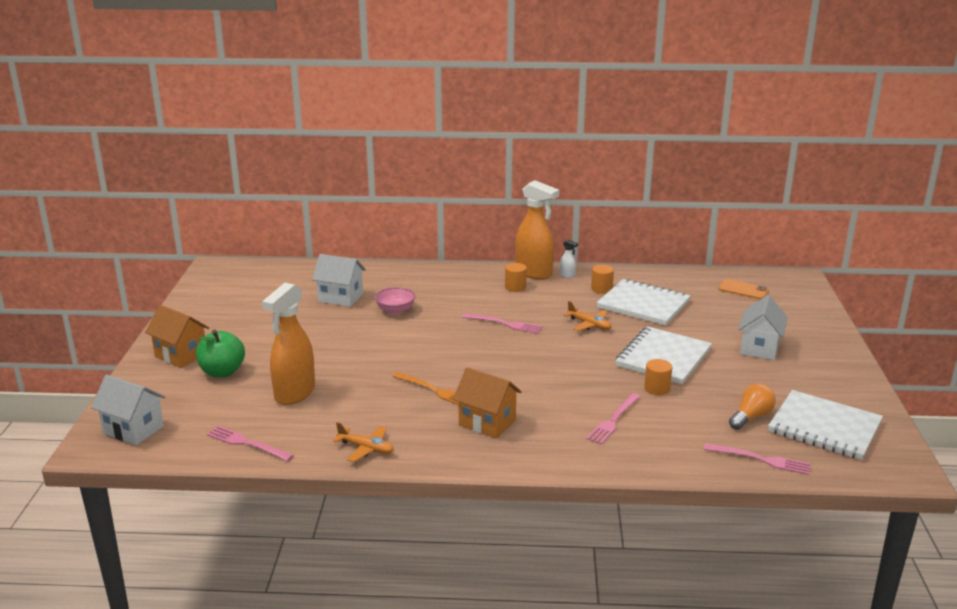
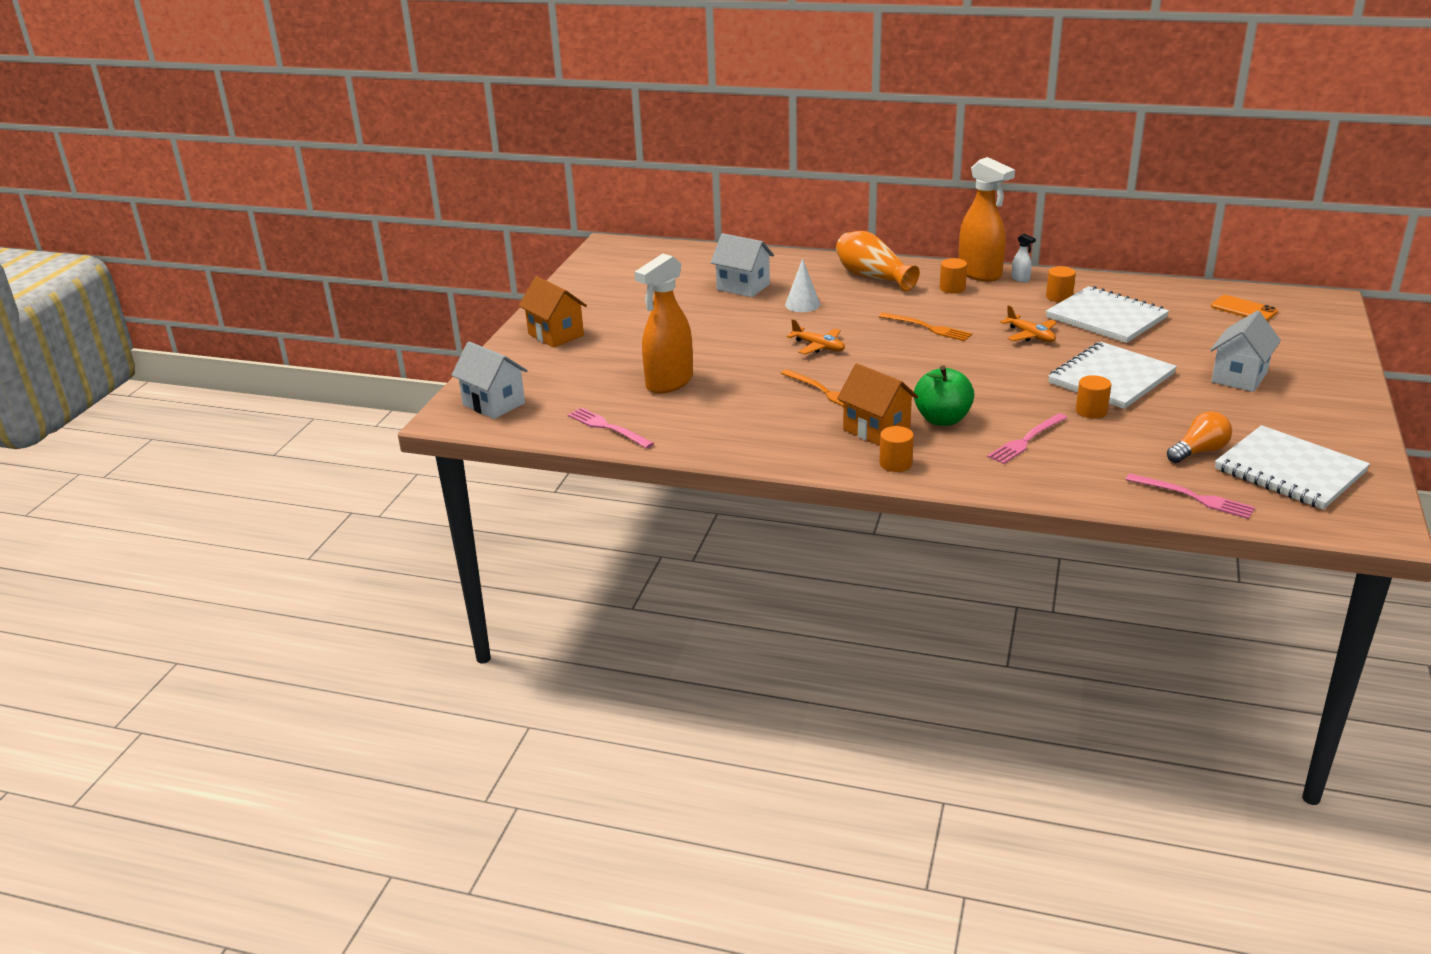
camera: 15 degrees right, 5 degrees up
(222, 372) = (596, 355): green apple -> green apple (942, 419)
(366, 448) = (734, 444): orange plane -> orange plane (818, 347)
(395, 310) = (802, 304): pink bowl -> white cone
(448, 281) = (873, 277): none -> orange vase
(505, 324) = (927, 328): pink fork -> orange fork
(512, 453) = (895, 464): none -> orange cylinder

